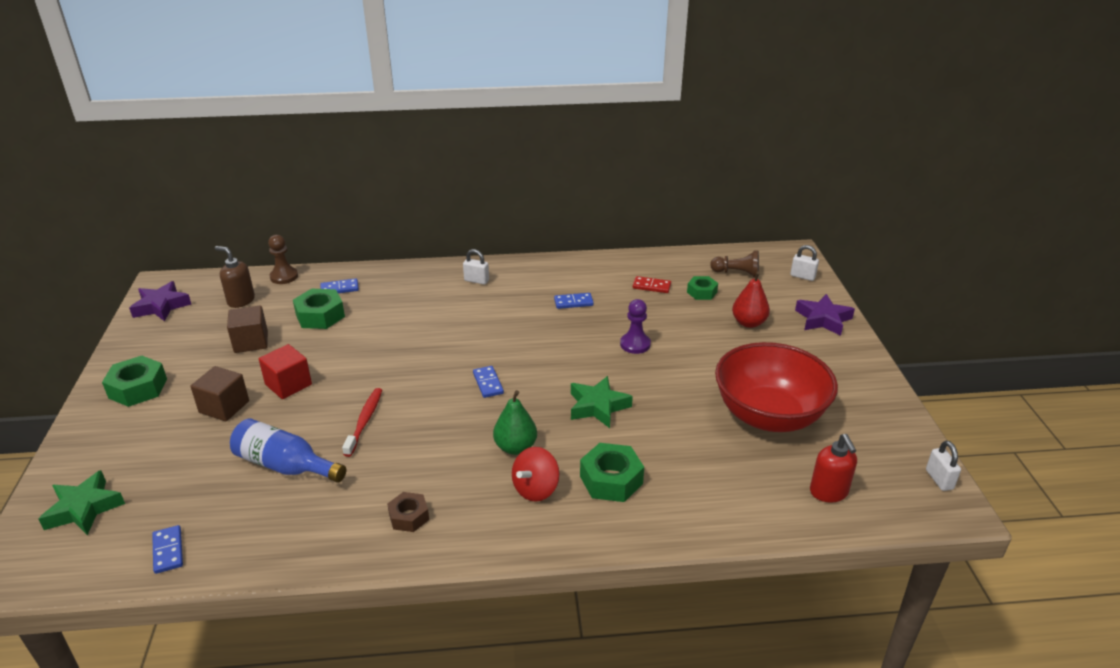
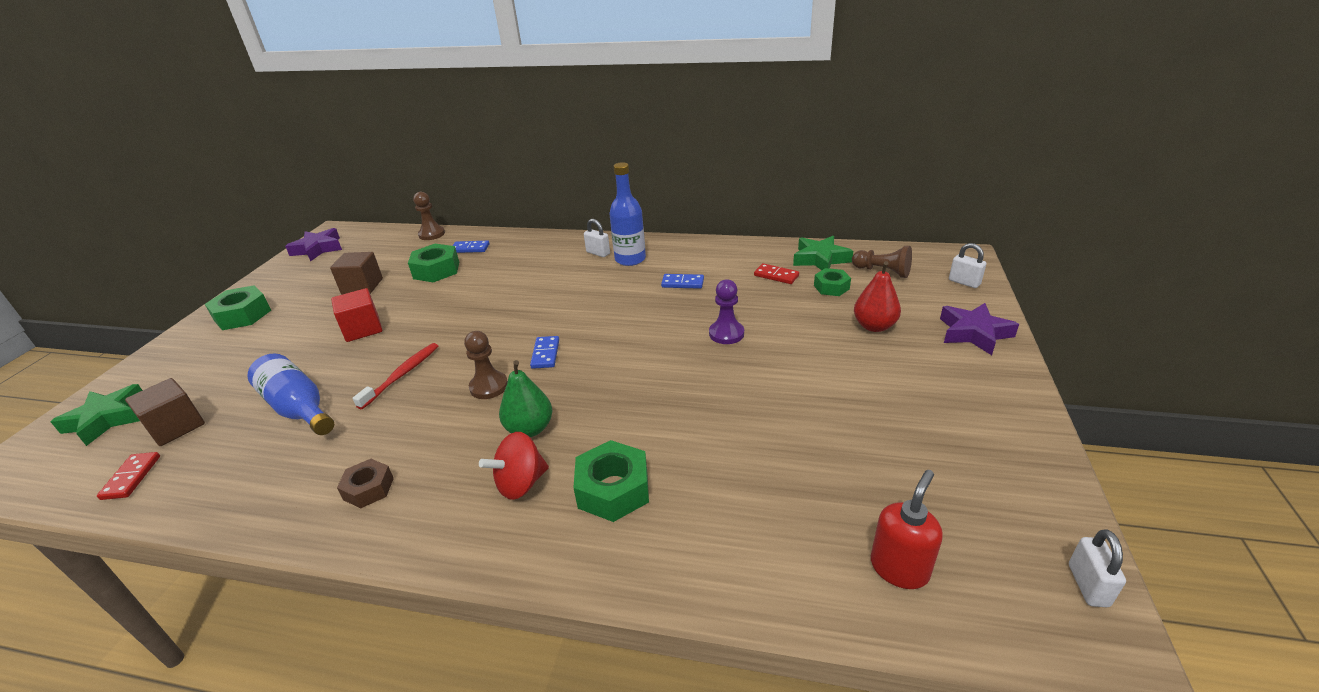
camera: 20 degrees right, 0 degrees up
(168, 551) = (131, 477): blue domino -> red domino
(224, 407) = (294, 342): brown cube -> brown cube (176, 427)
(241, 301) = (382, 251): brown soap dispenser -> none
(455, 419) = (489, 387): none -> brown pawn
(511, 284) = (630, 259): none -> blue bottle
(598, 406) = (647, 397): green star -> green star (820, 259)
(769, 416) = (854, 442): red bowl -> none
(828, 492) = (899, 568): red soap dispenser -> red soap dispenser turned 150 degrees counterclockwise

